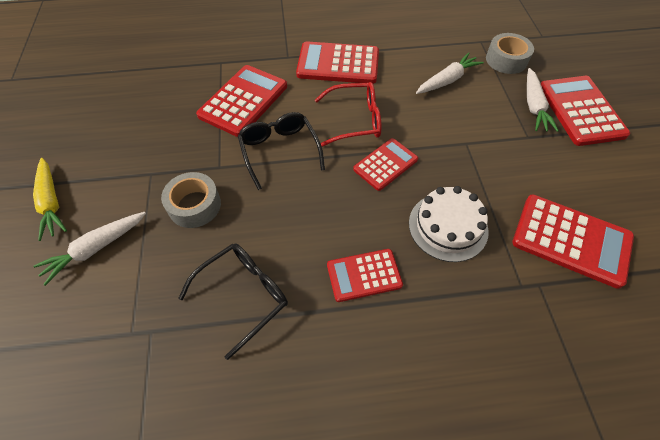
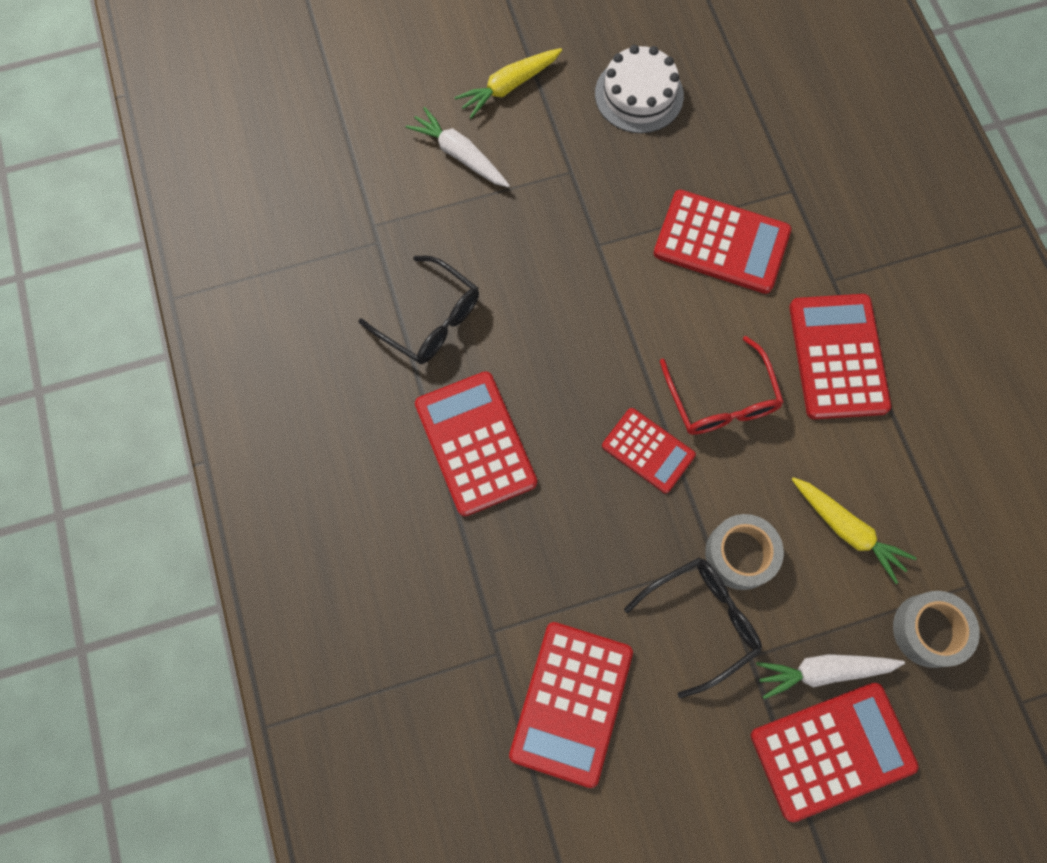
camera: 80 degrees right, 15 degrees up
(194, 205) = (535, 235): grey tape -> grey tape (740, 554)
(279, 151) = (640, 310): black glasses -> black glasses (701, 621)
(364, 275) = (475, 443): red calculator -> red calculator, size x1.60
(447, 80) = (846, 529): white carrot -> yellow carrot
(448, 226) = (562, 539): white cake -> white cake (639, 95)

